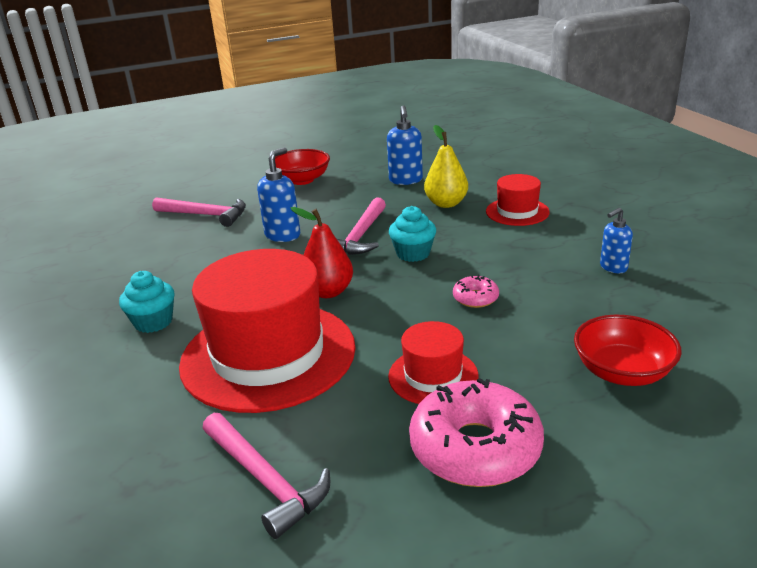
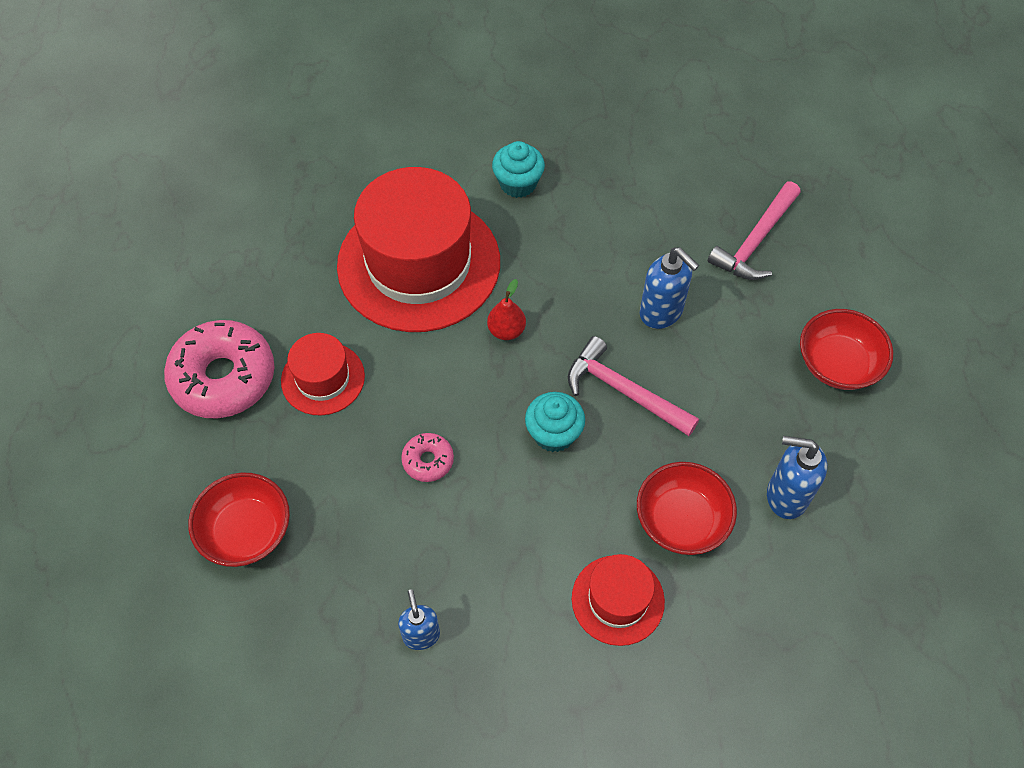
camera: 105 degrees right, 30 degrees up
(265, 480) = (266, 241): pink hammer -> none
(328, 292) = (506, 330): red pear -> red pear, size x0.65
(446, 203) = (681, 520): yellow pear -> red bowl

